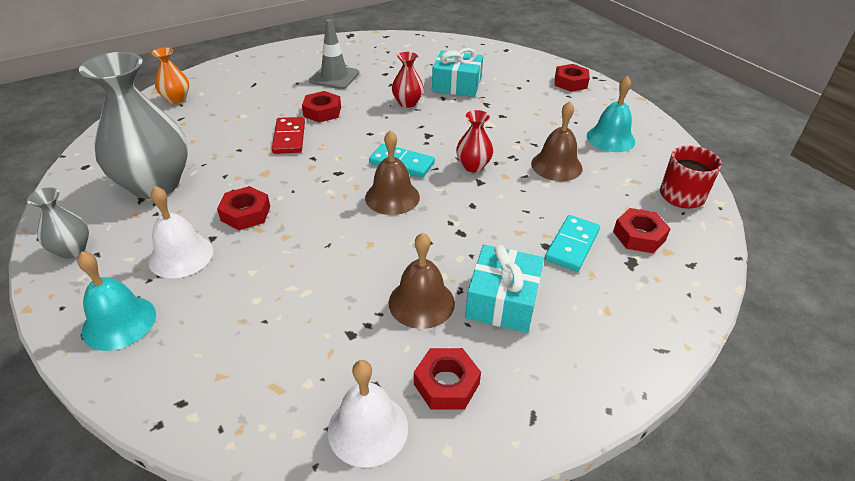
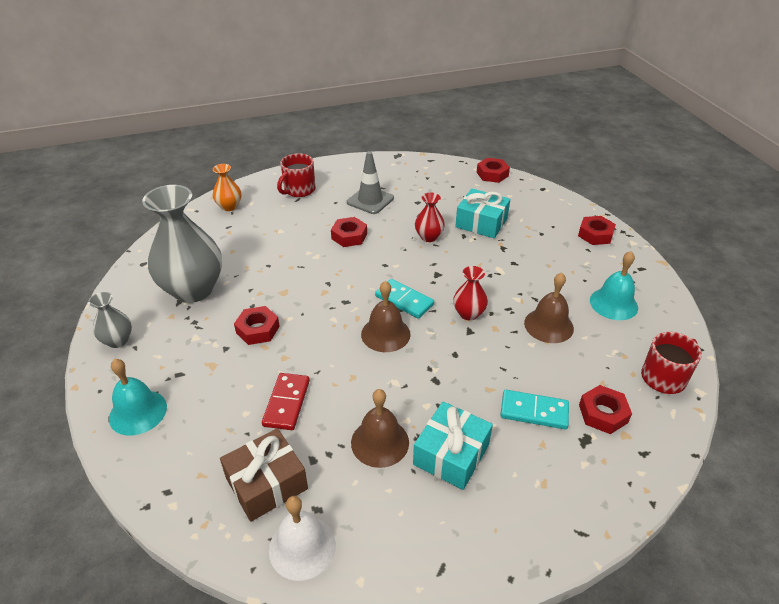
camera: 15 degrees right, 0 degrees up
(181, 256) = (197, 361): white bell -> none
(252, 76) = (299, 190): none -> red mug
(289, 138) = (313, 259): red domino -> red domino (286, 403)
(304, 369) = (266, 483): none -> brown gift
(446, 384) = (378, 522): red nut -> red nut (492, 174)
(572, 245) = (534, 411): turquoise domino -> turquoise domino turned 60 degrees clockwise

